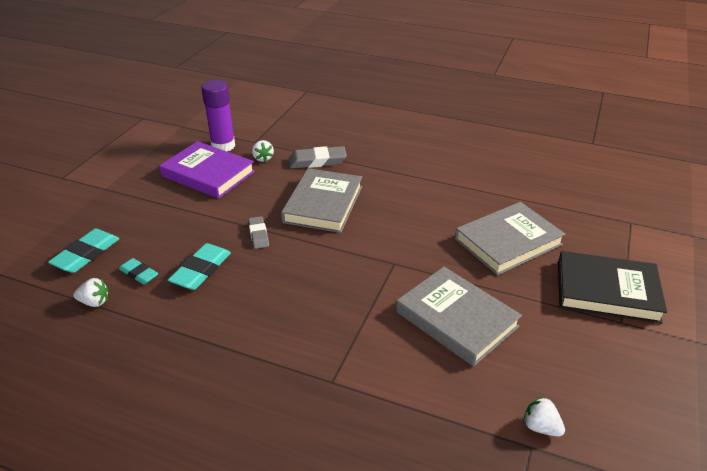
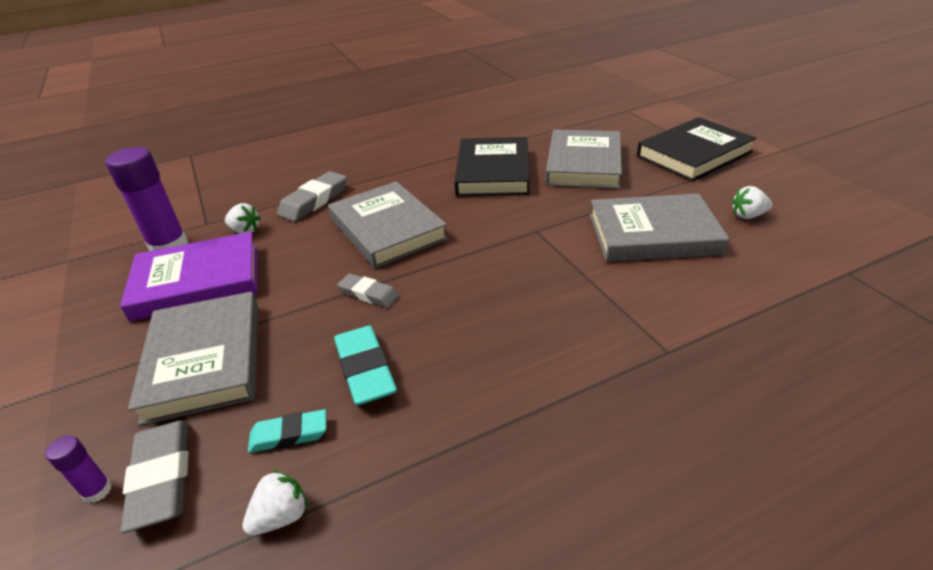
camera: 45 degrees left, 0 degrees up
(67, 242) = (97, 491): none -> purple glue stick
(86, 254) = (161, 478): turquoise eraser -> grey eraser
(159, 216) = (205, 360): none -> grey book
(440, 207) = (493, 172): none -> black book
(540, 427) = (828, 257): white strawberry -> white strawberry (748, 216)

